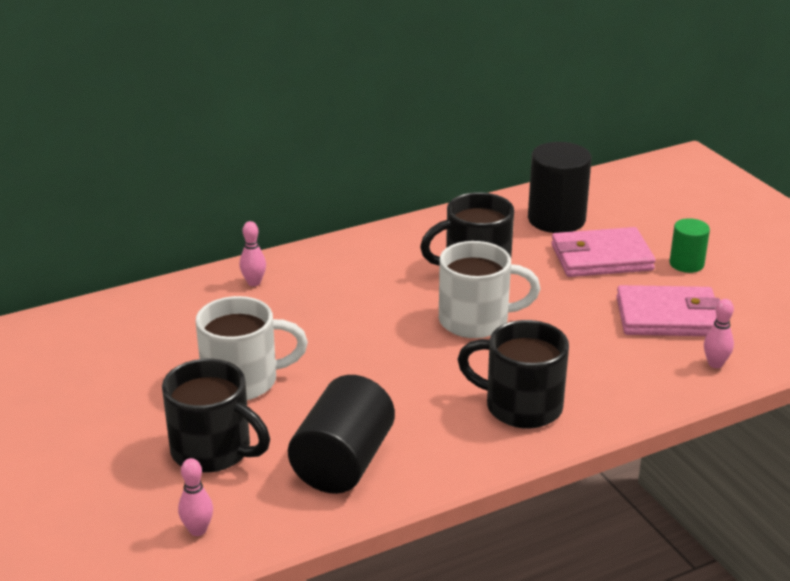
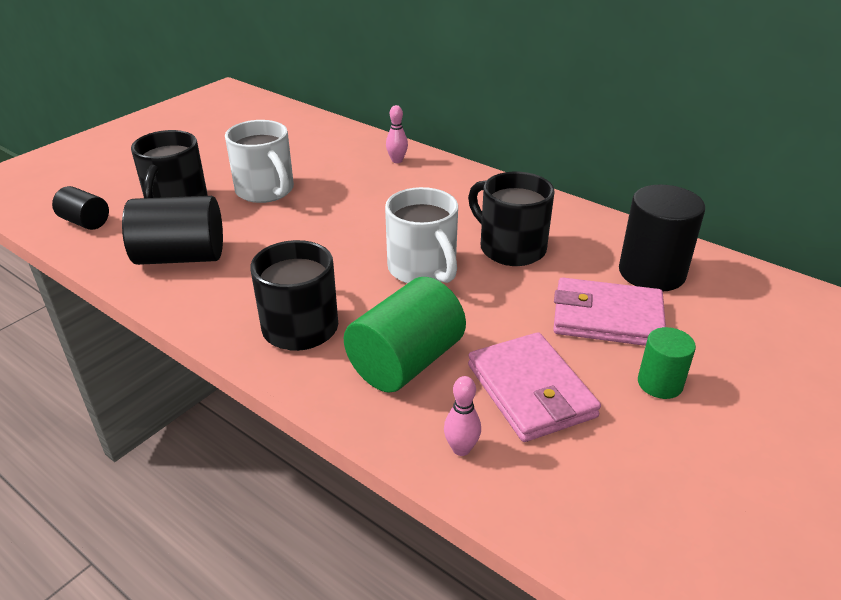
camera: 65 degrees right, 5 degrees up
(198, 530) = (85, 222): pink bowling pin -> black cylinder
(601, 258) = (607, 317): pink wallet -> pink wallet turned 45 degrees counterclockwise
(604, 363) = (406, 362): none -> green cylinder

